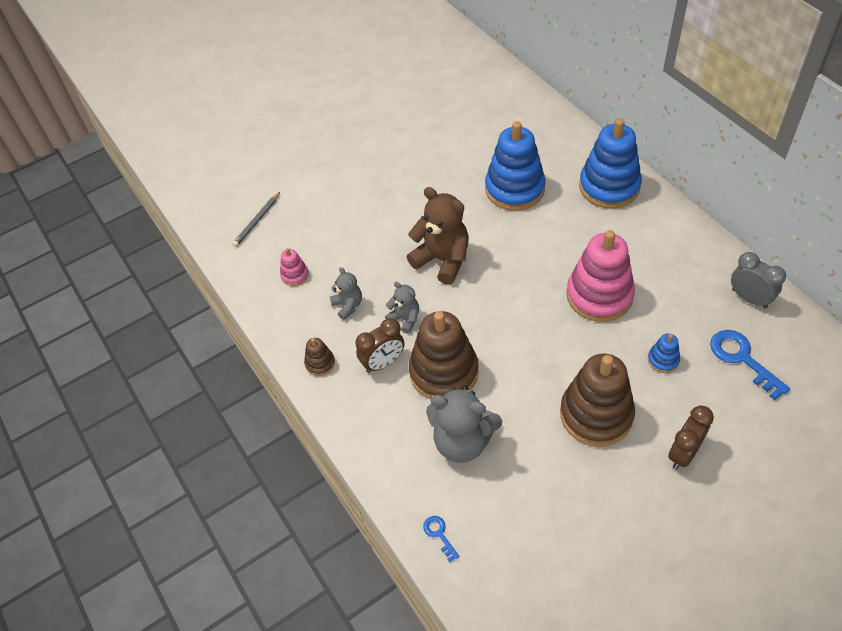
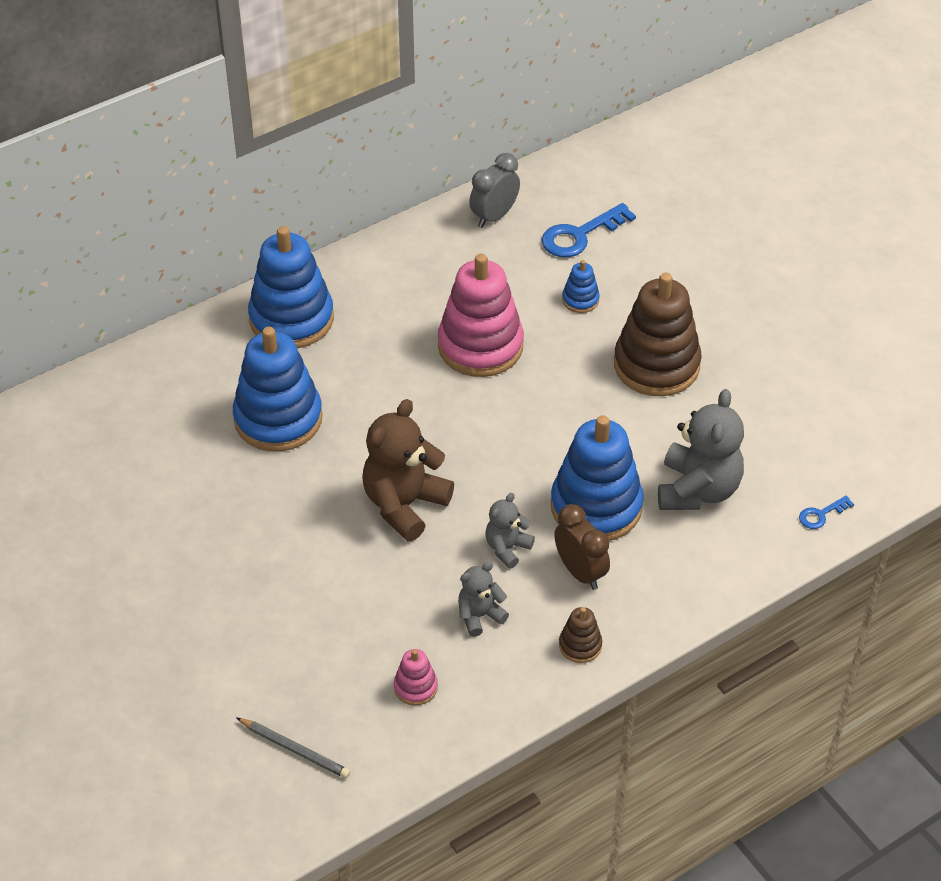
camera: 95 degrees left, 5 degrees down
(444, 372) = (596, 506): brown stacking toy -> blue stacking toy
(683, 453) = (704, 298): brown clock -> none

